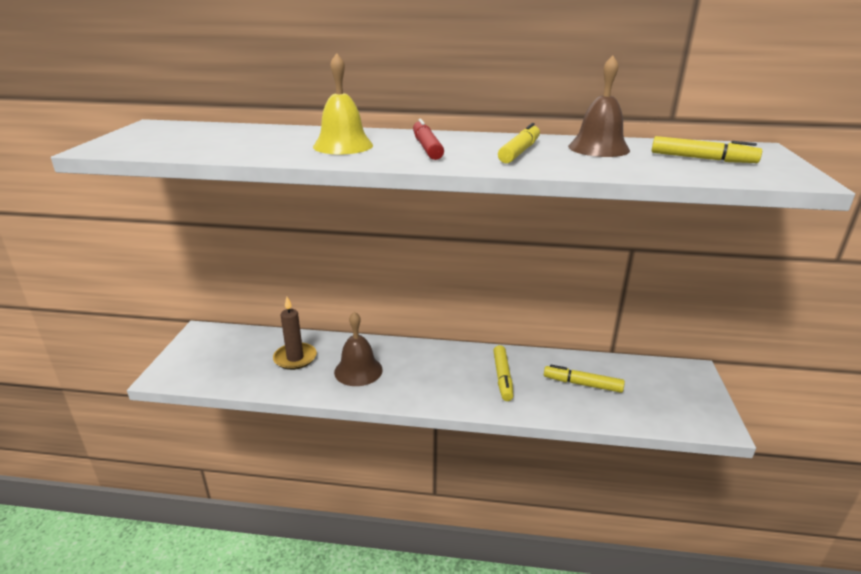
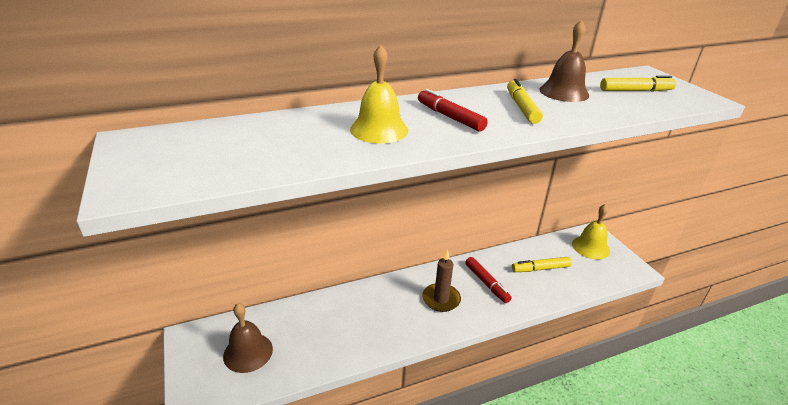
camera: 30 degrees left, 5 degrees up
(295, 358) = (310, 329): brown candle -> brown candle (441, 299)
(358, 370) = (376, 320): brown bell -> brown bell (248, 352)
(502, 377) = (486, 283): yellow marker -> red marker
(674, 383) = (590, 247): none -> yellow bell

